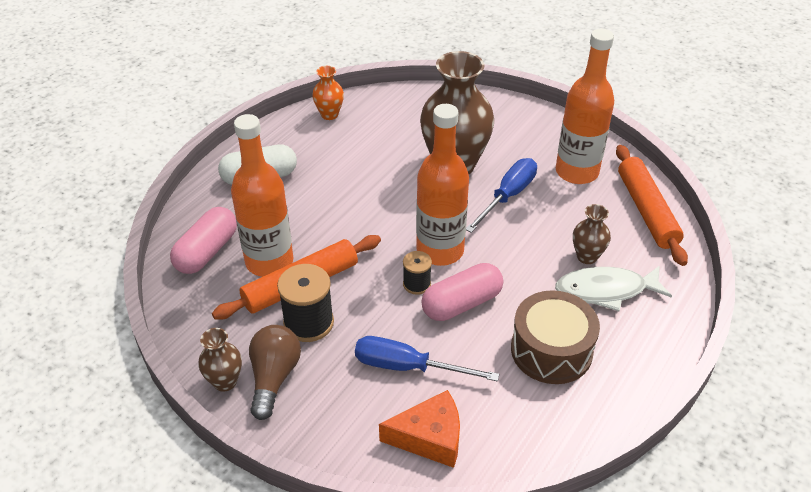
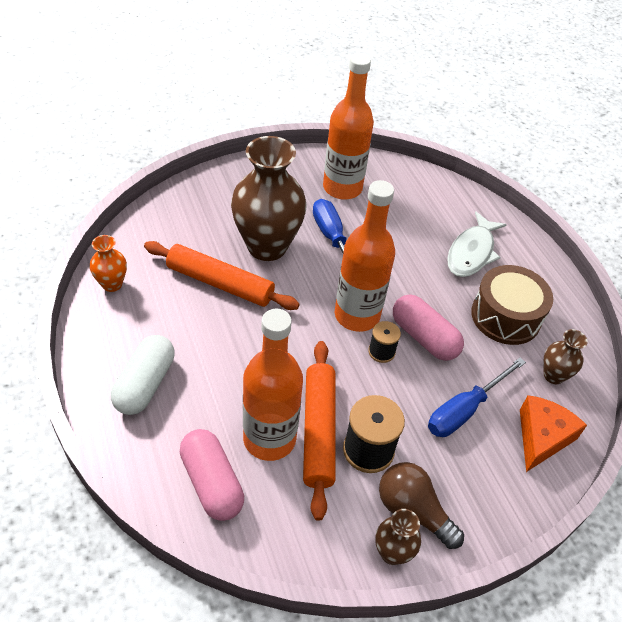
camera: 60 degrees left, 5 degrees up
(462, 304) = (424, 337): pink capsule -> pink capsule turned 45 degrees counterclockwise
(587, 256) = (432, 240): brown vase -> brown vase (553, 375)
(646, 210) = (413, 182): orange rolling pin -> orange rolling pin (220, 283)

